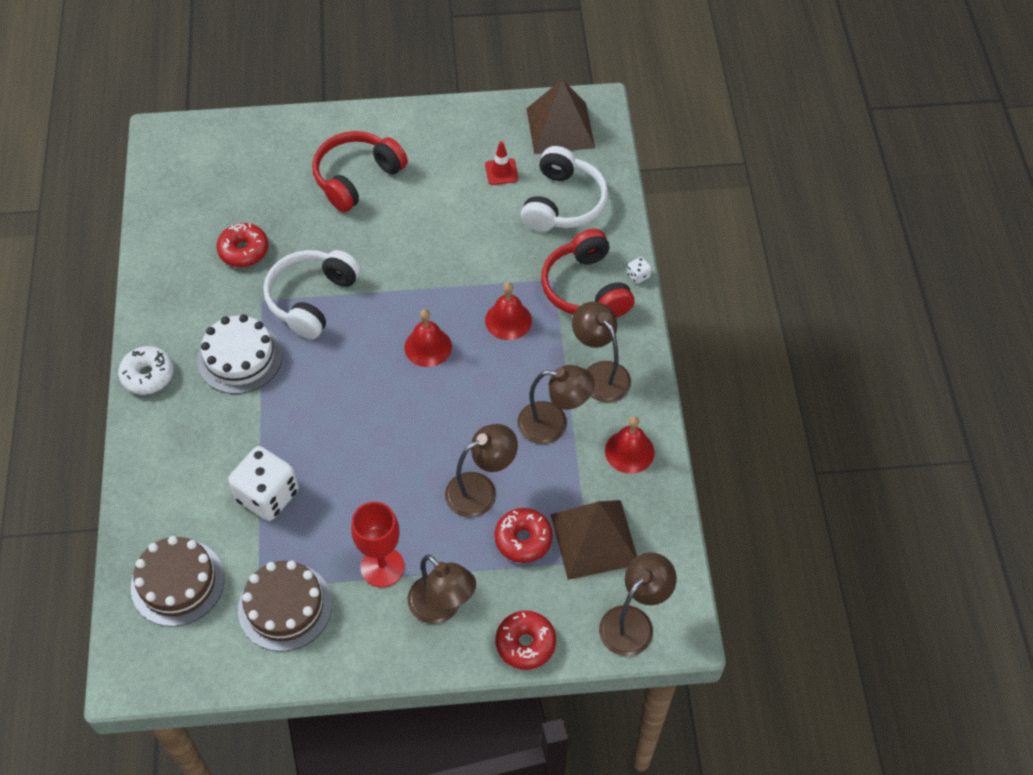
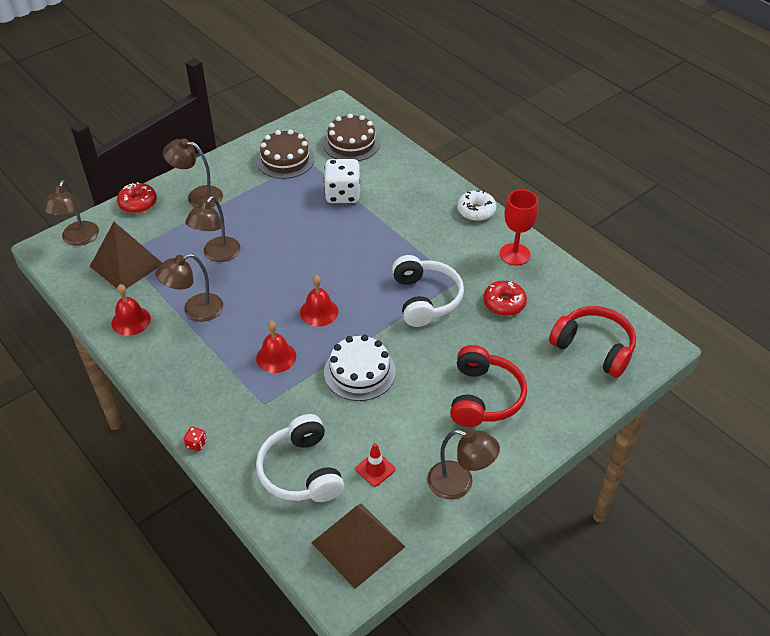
camera: 145 degrees right, 10 degrees down
(240, 358) = (433, 245): white cake -> white cake (359, 372)
(382, 567) = (247, 196): red goblet -> red goblet (514, 254)
(523, 539) = (172, 244): red donut -> none
(586, 288) = (233, 411): red headphones -> red headphones (594, 347)
(600, 374) = (182, 357): brown lamp -> brown lamp (459, 483)
(638, 276) = (196, 444): white dice -> red dice

